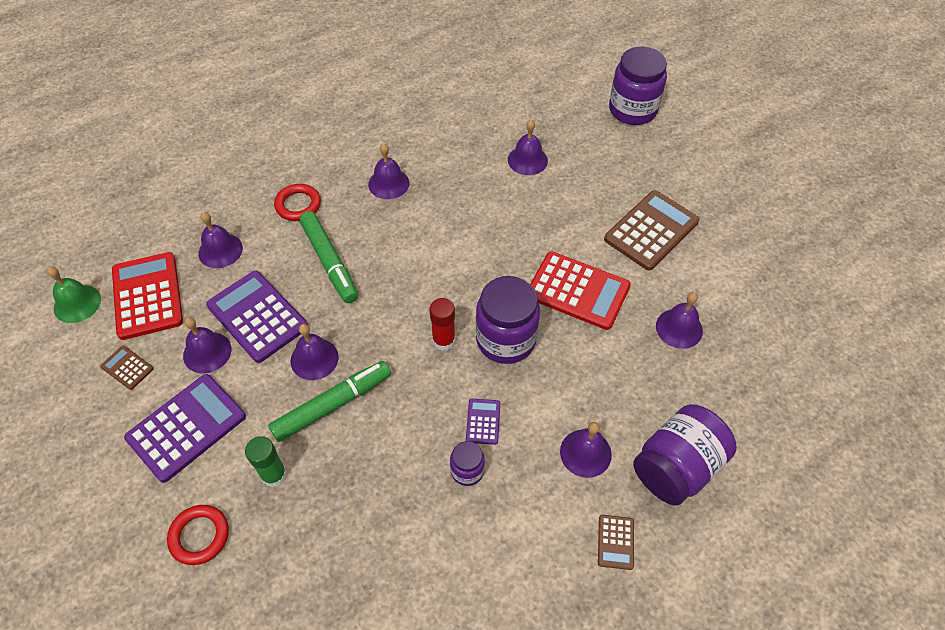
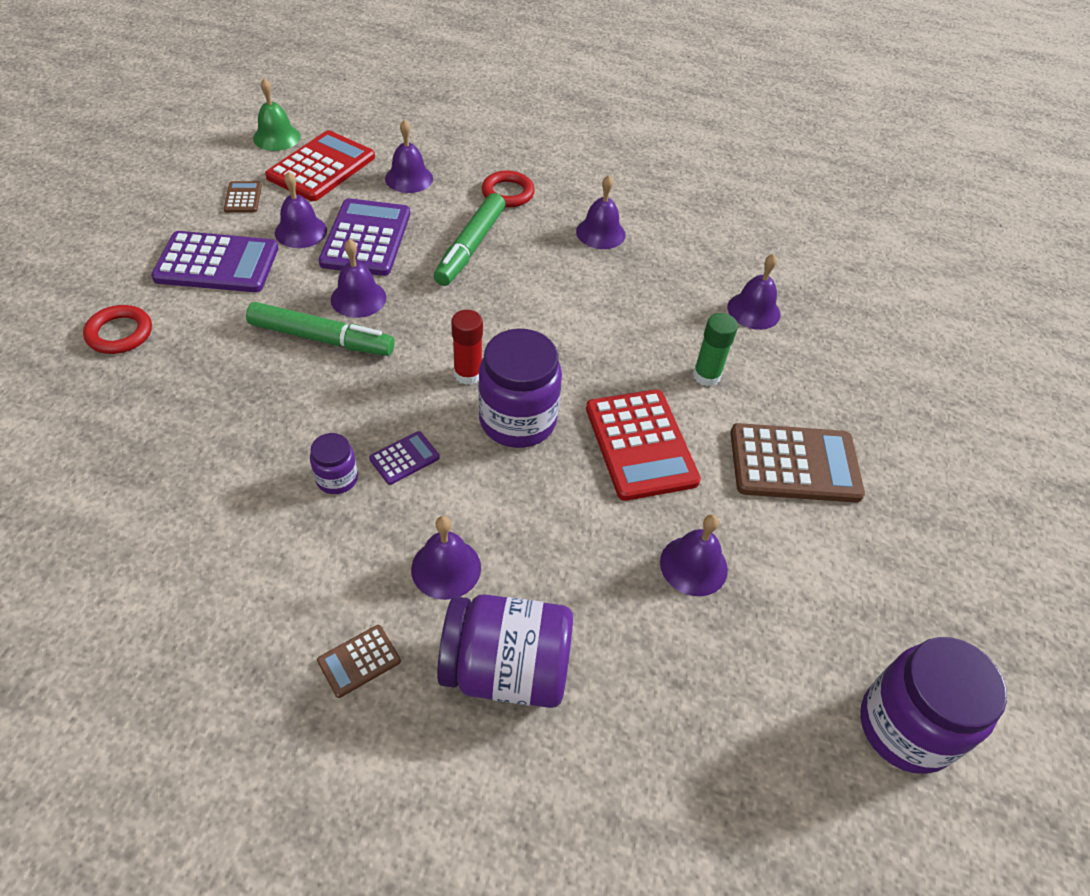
camera: 45 degrees right, 5 degrees down
(274, 475) = (216, 343): green glue stick -> green glue stick (706, 376)
(632, 110) = (934, 355): purple jar -> purple jar (905, 727)

